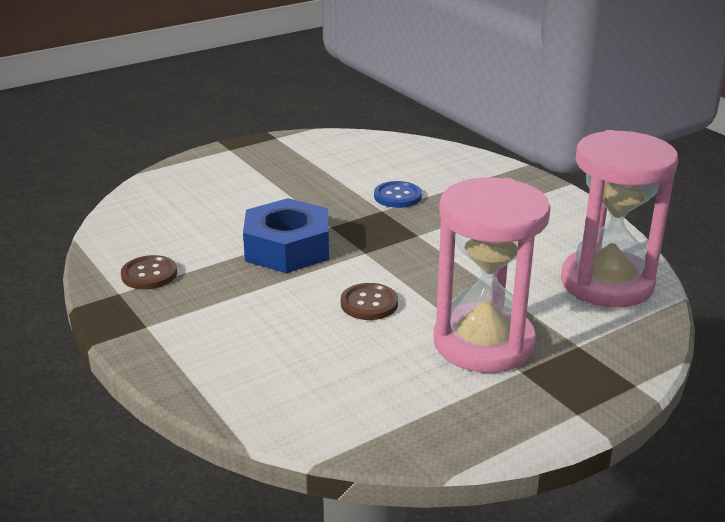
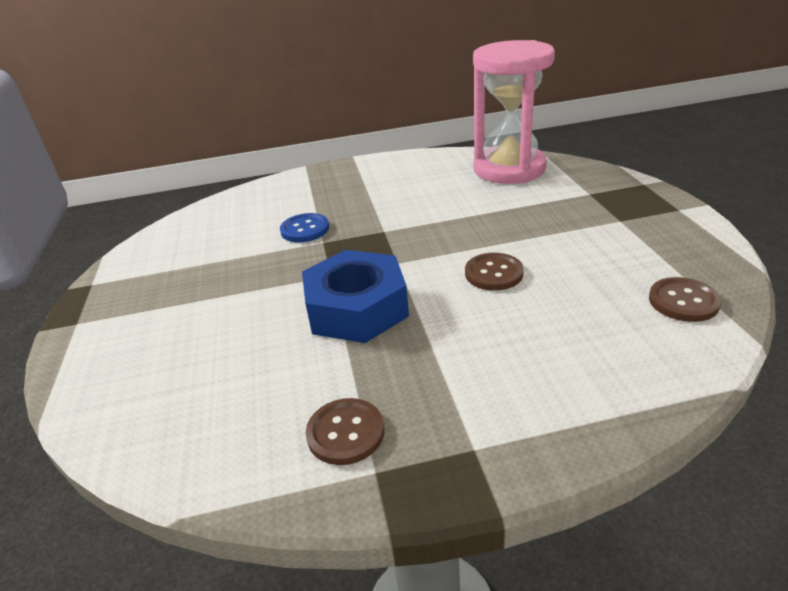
camera: 65 degrees left, 5 degrees up
(368, 416) = (683, 301): none -> brown button
(483, 343) = (577, 228): pink hourglass -> none

